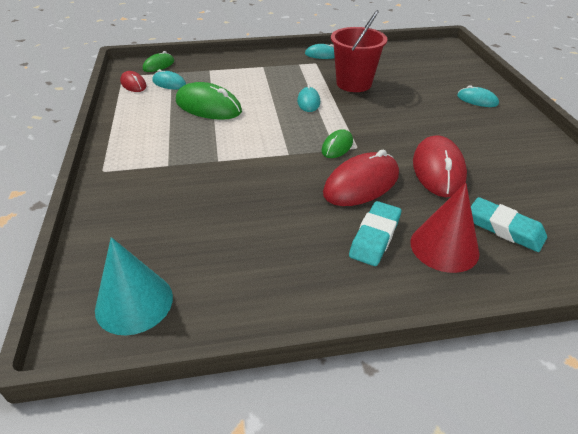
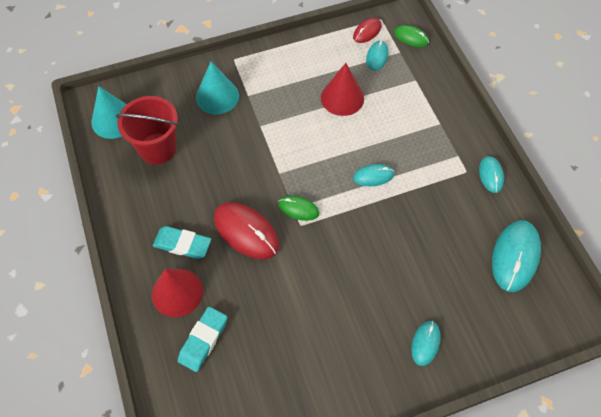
camera: 80 degrees right, 20 degrees up
(154, 189) = (217, 96): none -> turquoise cone
(208, 106) = (342, 98): green mouse -> red cone
(354, 84) = (426, 214): red bucket -> red bucket (158, 148)
(396, 57) = (515, 256): none -> turquoise mouse
(438, 170) = (277, 293): red mouse -> none

